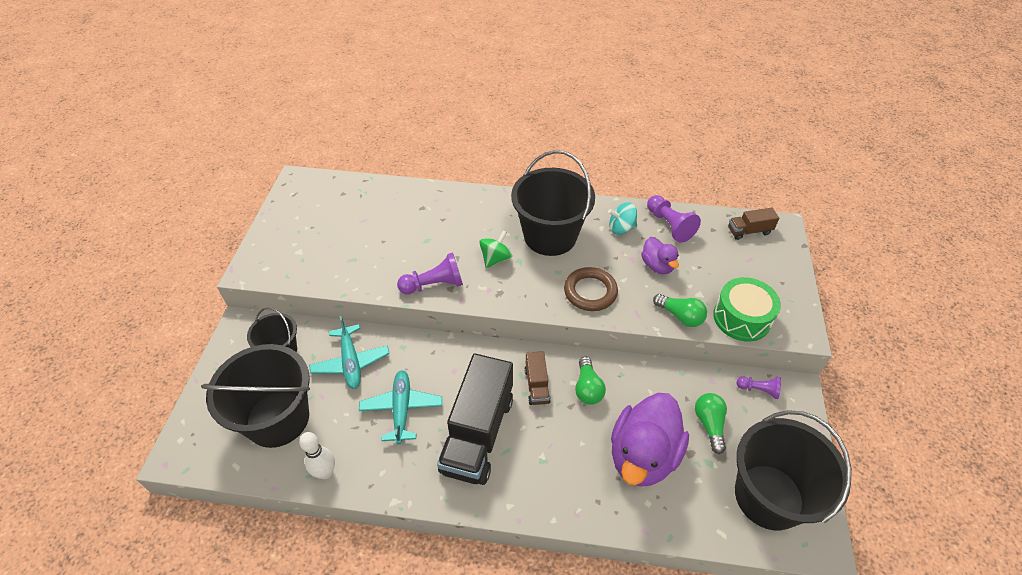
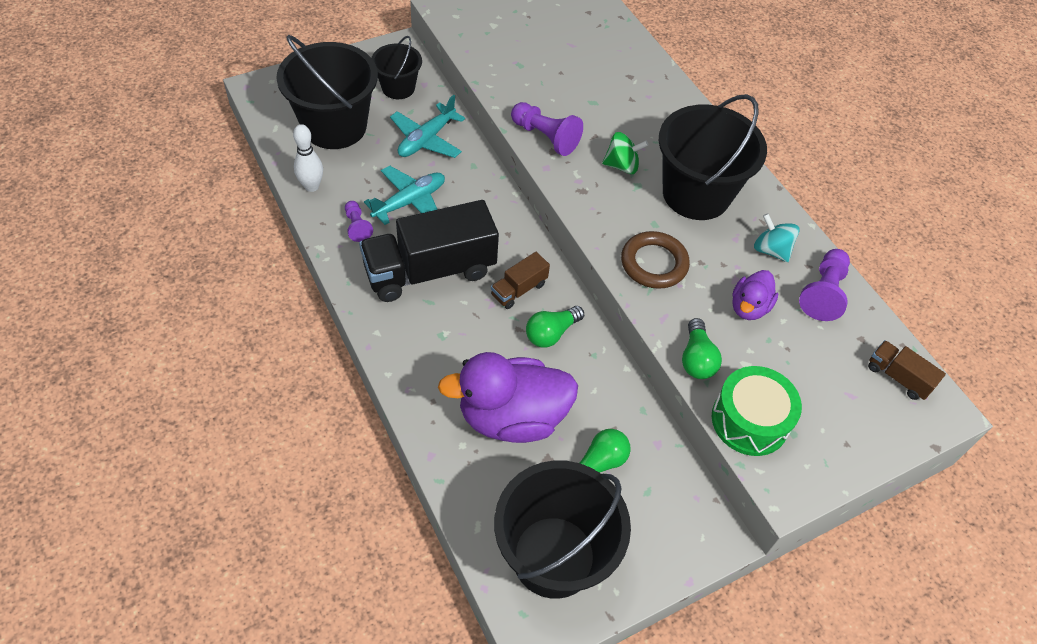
camera: 50 degrees right, 5 degrees up
(758, 390) = (685, 496): purple pawn -> purple pawn (357, 226)

